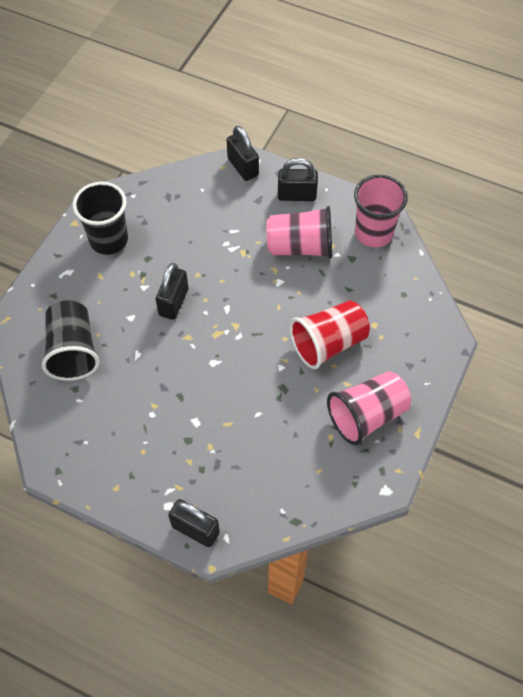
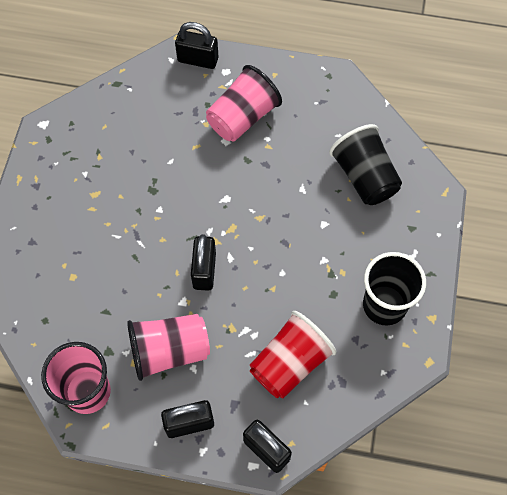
camera: 165 degrees right, 5 degrees up
(173, 302) = (287, 250): black padlock -> black padlock (204, 270)
(328, 344) = (117, 244): red cup -> red cup (289, 363)
(367, 416) = (68, 182): pink cup -> pink cup (242, 117)

